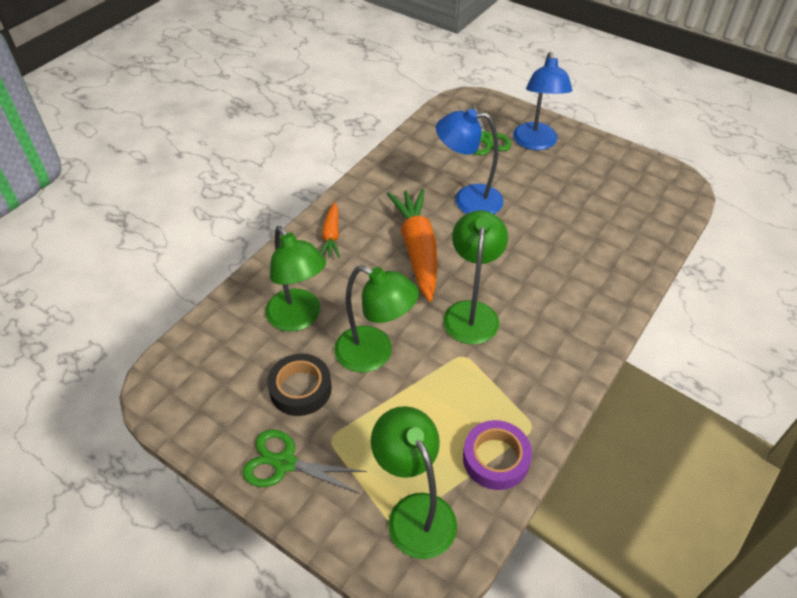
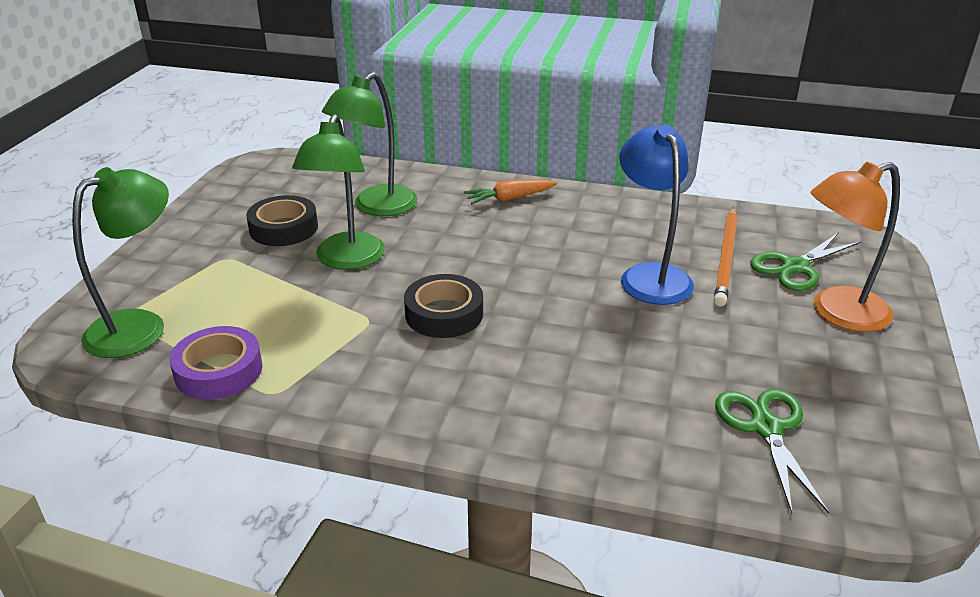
camera: 70 degrees right, 15 degrees down
(285, 463) = (191, 240): green scissors -> green scissors (766, 428)
(417, 249) = (528, 256): orange carrot -> none
(463, 161) = (726, 258): none -> orange pencil
(471, 312) = (444, 314): green lamp -> black tape
(535, 143) = (837, 313): blue lamp -> orange lamp

